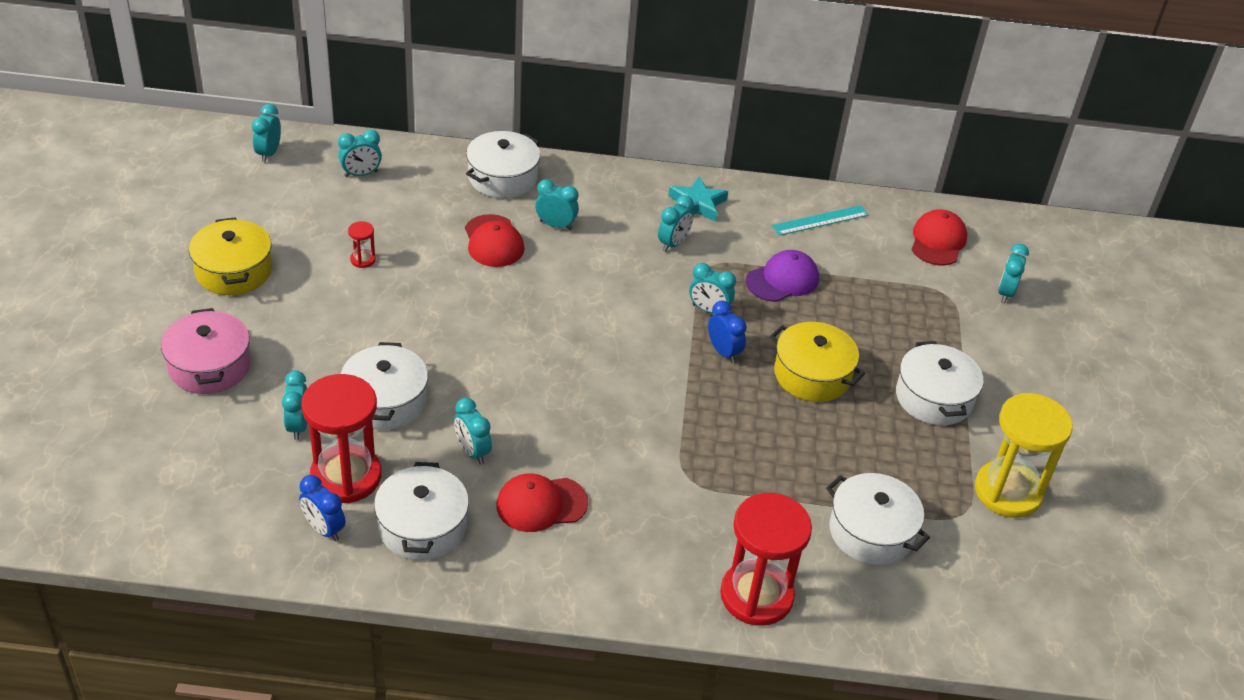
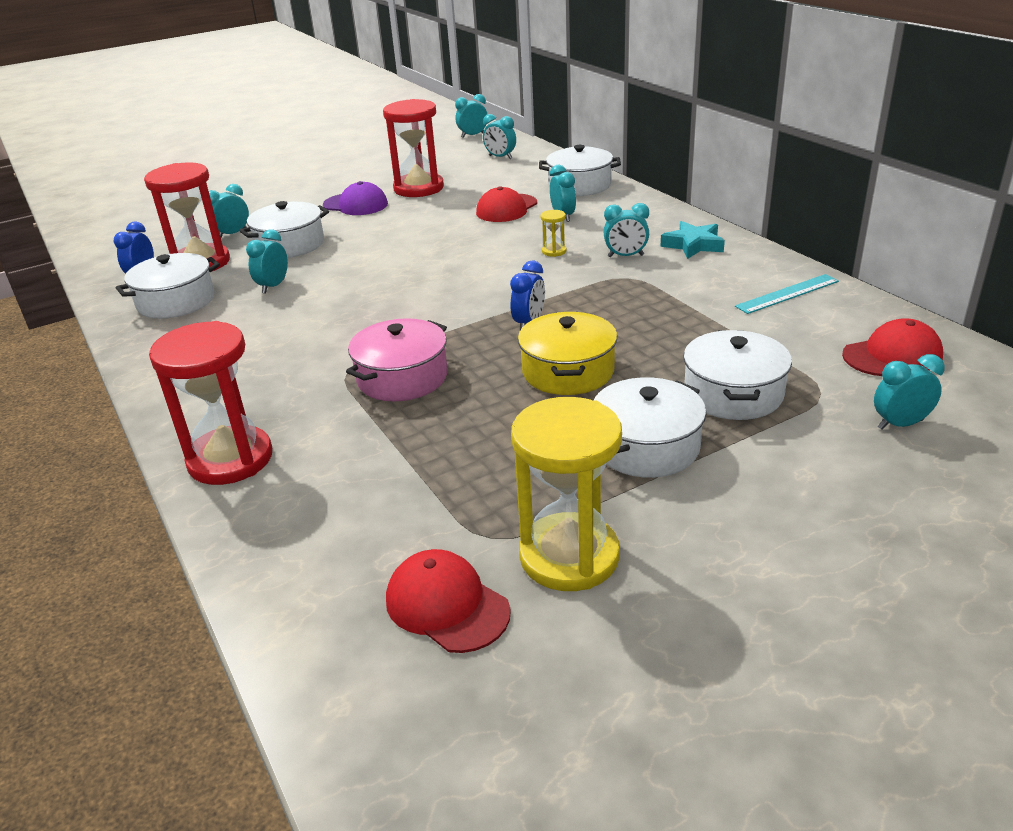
camera: 60 degrees right, 10 degrees down
(209, 366) = (257, 196): pink pot -> pink pot (402, 377)
(234, 271) = (351, 169): yellow pot -> none
(363, 259) = (418, 188): red hourglass -> red hourglass, size x2.43
(541, 504) = (245, 328): red cap -> red cap (447, 605)
(617, 269) = (554, 251): none -> yellow hourglass
(709, 310) = (571, 298): turquoise clock -> none
(782, 280) = (671, 310): purple cap -> purple cap (355, 205)
(820, 220) = (787, 294): turquoise ruler -> turquoise ruler turned 60 degrees counterclockwise
(871, 532) = (388, 488): white pot -> white pot (733, 393)

